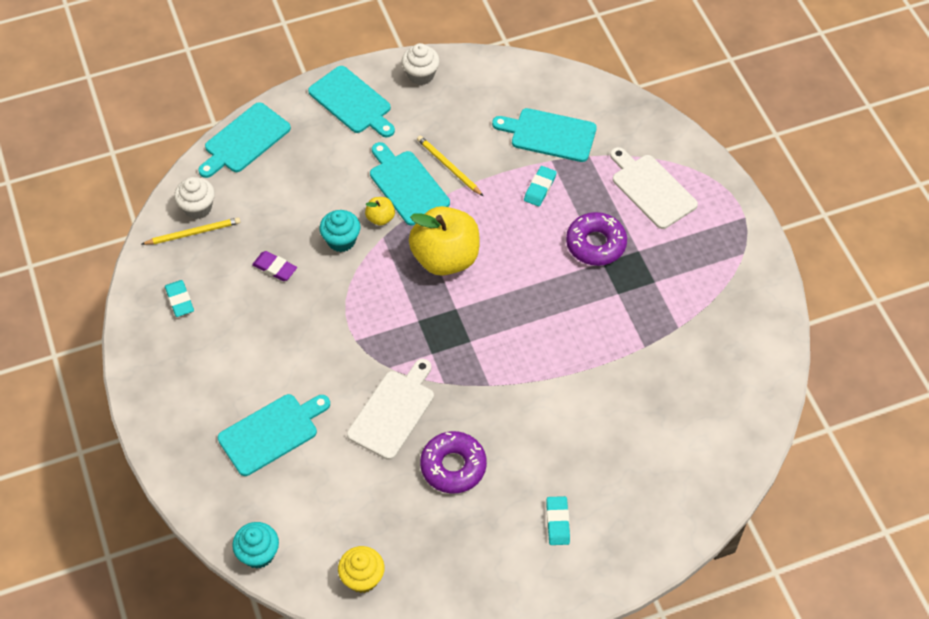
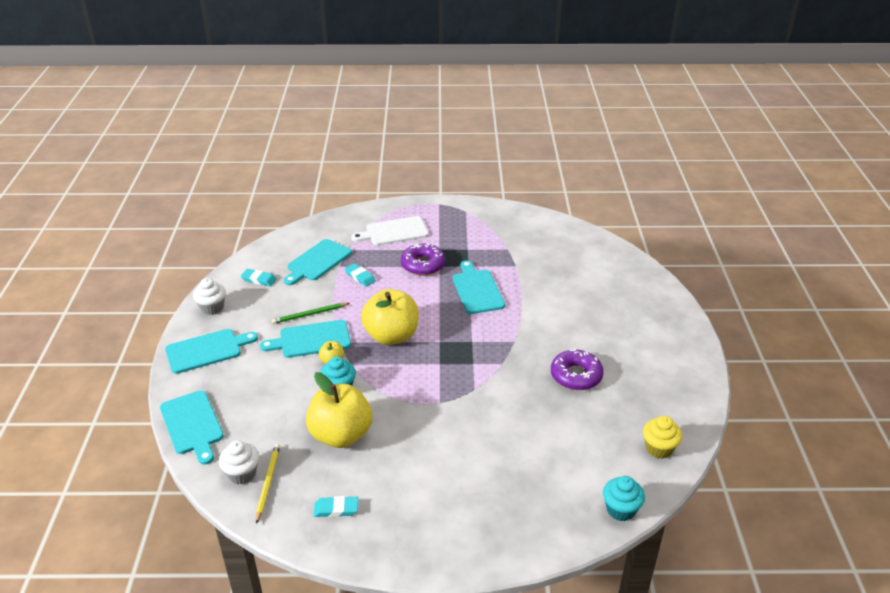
camera: 70 degrees left, 20 degrees down
(271, 433) = (505, 474): turquoise cutting board -> turquoise cutting board (477, 290)
(275, 268) = (341, 435): purple eraser -> yellow apple
(393, 411) = (515, 396): white cutting board -> none
(448, 166) = (309, 314): yellow pencil -> green pencil
(557, 522) = (638, 336): turquoise eraser -> turquoise eraser (259, 280)

